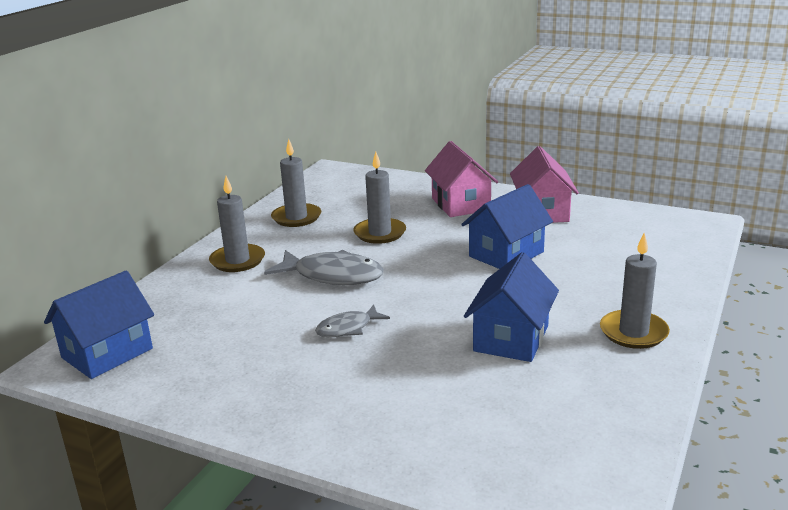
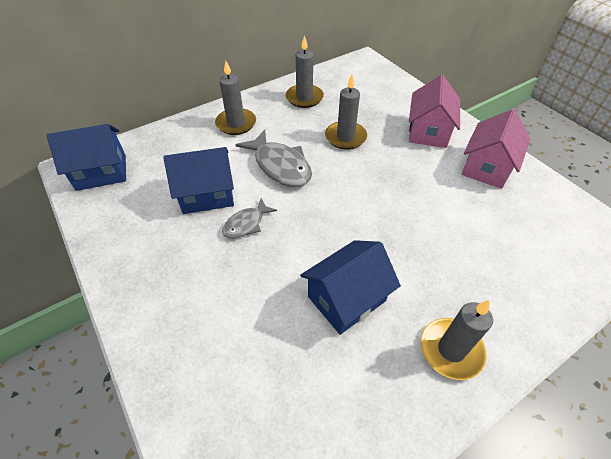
camera: 30 degrees right, 25 degrees up
(348, 328) = (246, 224): grey fish -> grey fish turned 45 degrees counterclockwise
(506, 254) = (419, 202): blue house -> blue house (207, 194)

